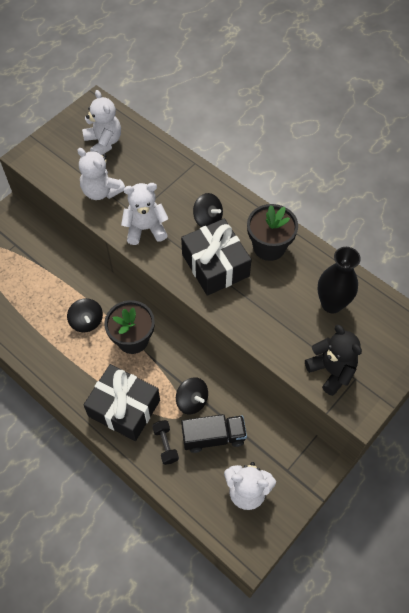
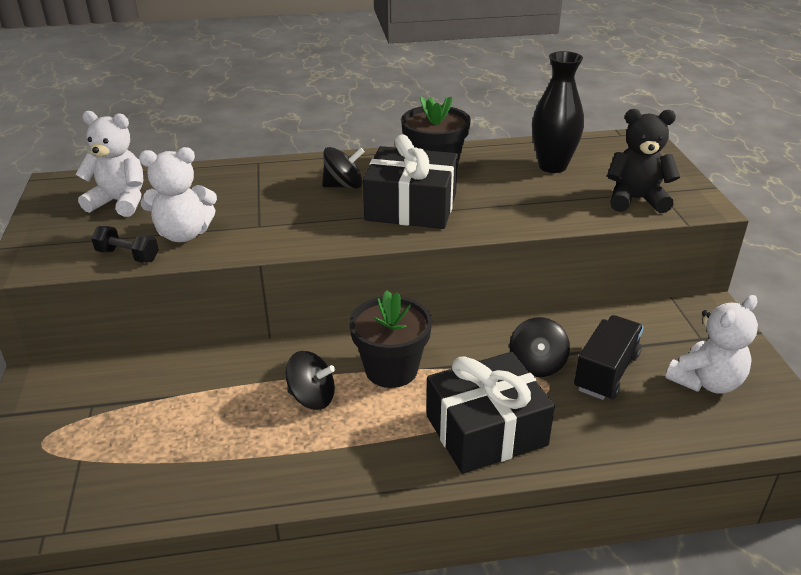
camera: 50 degrees left, 25 degrees down
(145, 229) = (290, 228): white teddy bear -> none
(165, 445) = (580, 419): black dumbbell -> black dumbbell (128, 256)
(192, 401) = (537, 364): black spinning top -> black spinning top turned 105 degrees clockwise

